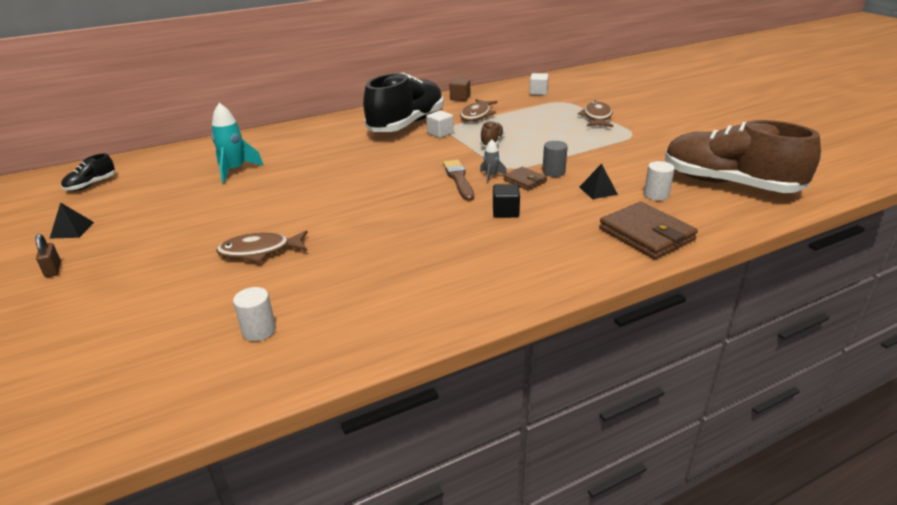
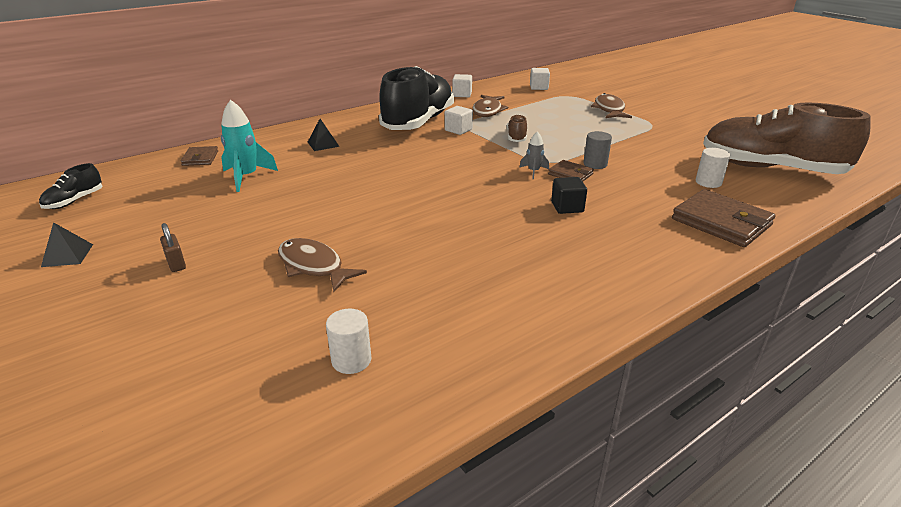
camera: 10 degrees left, 0 degrees up
(53, 270) = (58, 305): brown padlock -> brown padlock (176, 264)
(203, 151) = (200, 158): none -> brown wallet
(260, 251) = (313, 266): brown fish -> brown fish turned 60 degrees clockwise
(459, 179) = (501, 176): brown brush -> none
(460, 98) = (462, 94): brown cube -> white cube
(598, 190) = (649, 180): black pyramid -> black pyramid (323, 144)

